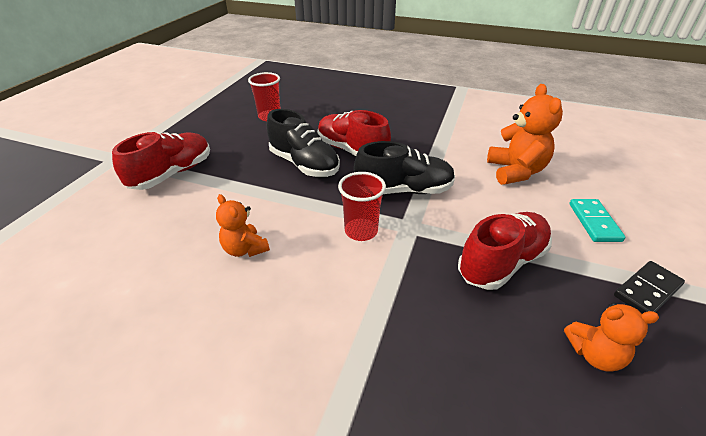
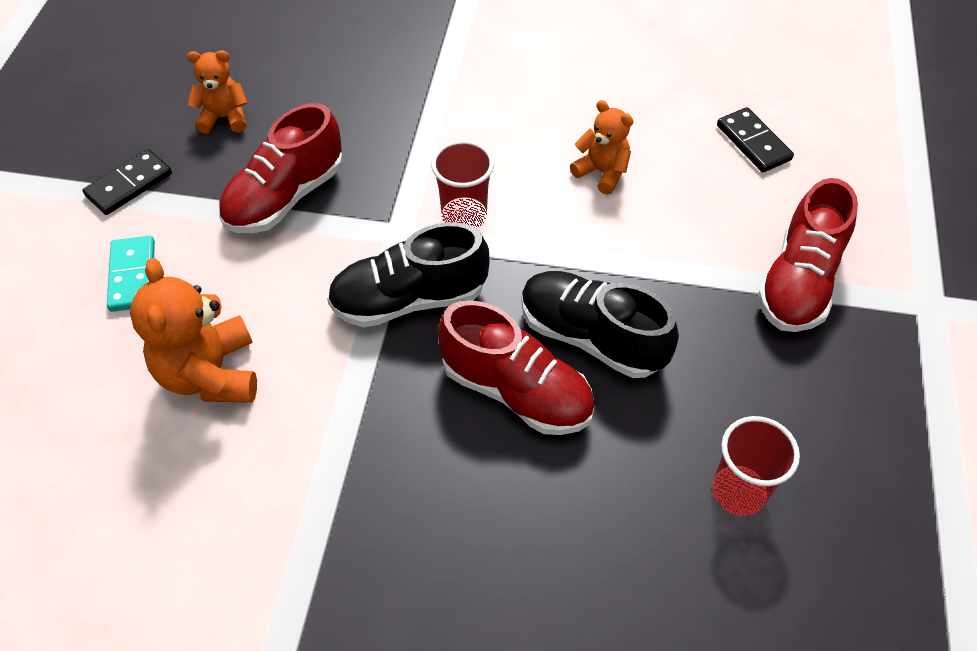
camera: 170 degrees right, 15 degrees up
(110, 257) = (753, 142): none -> black domino

